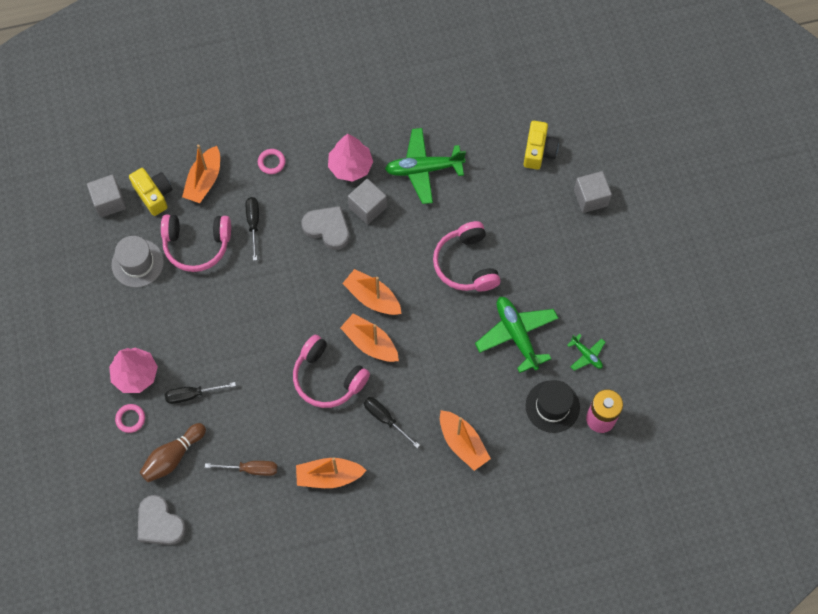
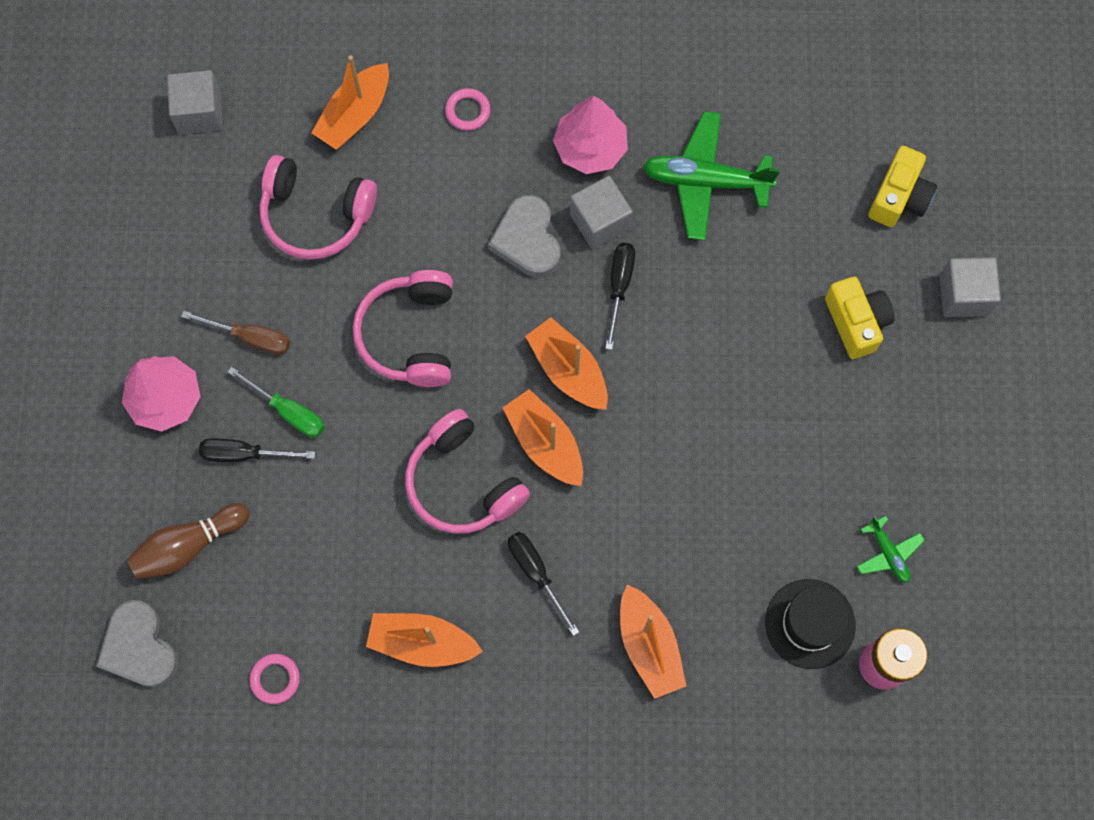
camera: 15 degrees right, 5 degrees up
(130, 419) = (139, 468): pink ring -> pink ring (275, 679)
(137, 263) = (216, 221): grey hat -> none
(154, 195) = (271, 118): yellow camera -> yellow camera (856, 322)
(212, 363) = (288, 411): none -> green screwdriver
(251, 469) = (303, 598): brown screwdriver -> brown screwdriver (250, 337)
(253, 224) = (413, 203): black screwdriver -> black screwdriver (619, 287)
(327, 228) = (527, 240): grey heart -> grey heart turned 150 degrees counterclockwise
(466, 264) = (732, 353): pink headphones -> pink headphones (410, 335)
(516, 335) = (783, 491): green plane -> none

